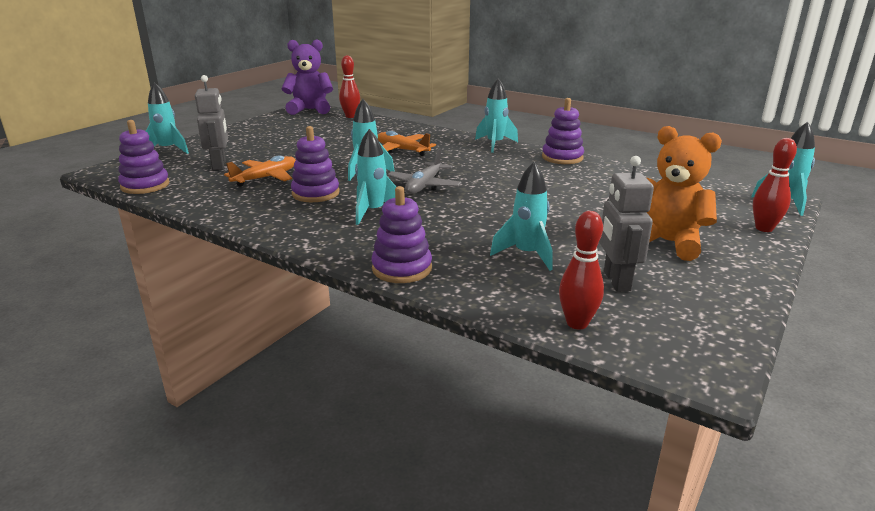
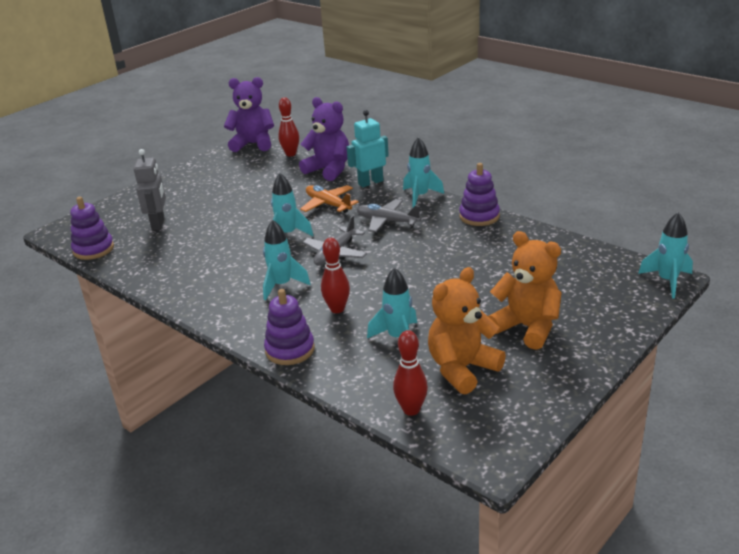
camera: 10 degrees right, 5 degrees up
(168, 150) = (115, 203): turquoise rocket -> none
(266, 178) = (197, 241): orange plane -> none
(315, 193) = (237, 261): purple stacking toy -> none
(393, 127) = (329, 170): none -> purple teddy bear
(439, 135) = (370, 182): none -> turquoise robot
(469, 162) = (387, 221): none -> grey plane
(616, 281) = (462, 369): grey robot -> orange teddy bear
(764, 228) = (627, 313): red bowling pin -> red bowling pin (337, 309)

